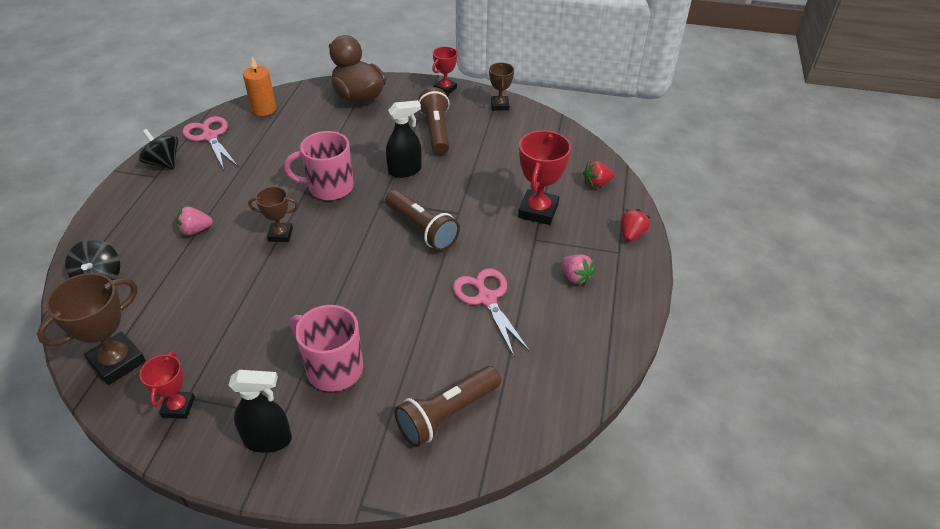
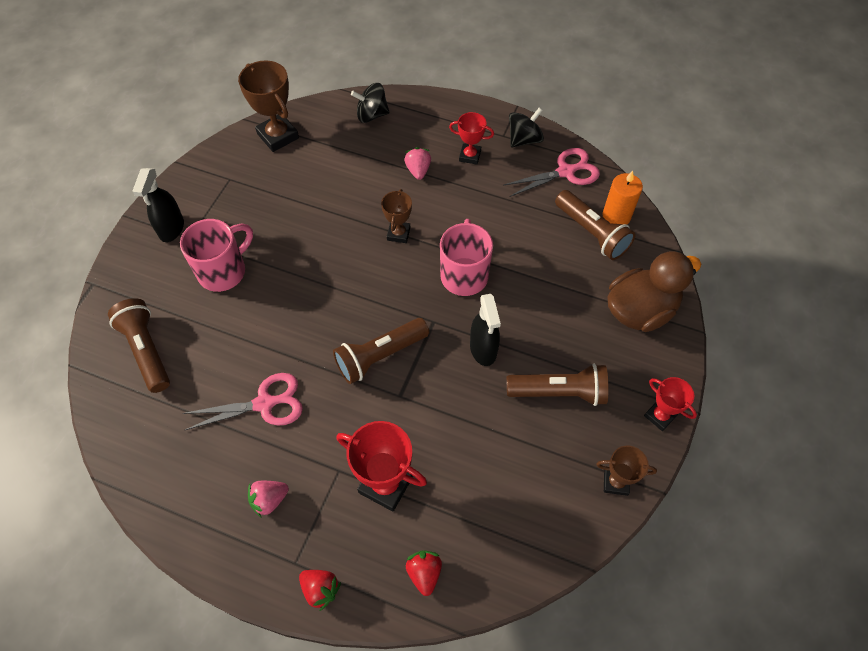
camera: 100 degrees right, 15 degrees up
(178, 407) = (222, 175): red trophy -> red trophy (470, 156)
(282, 120) = (592, 233): none -> brown flashlight

